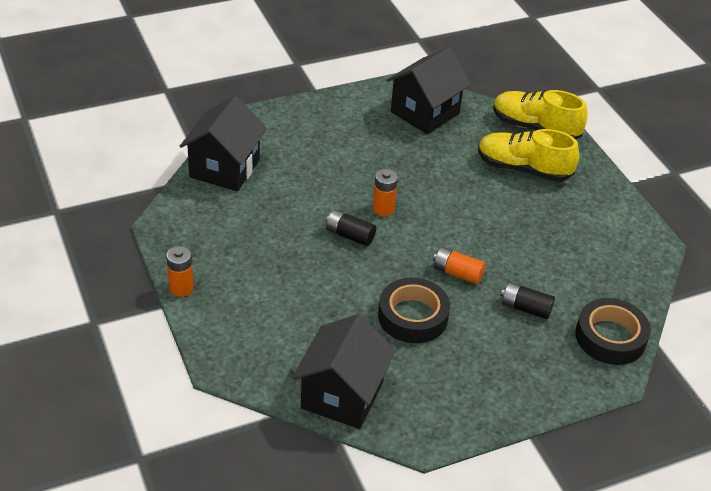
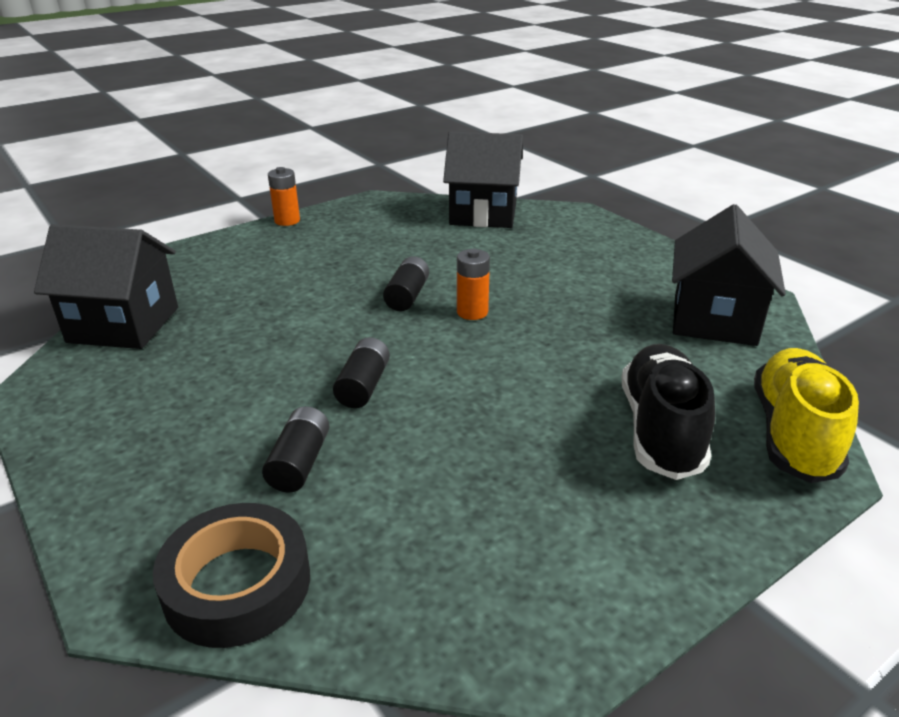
camera: 80 degrees right, 10 degrees down
(413, 316) = (265, 358): black tape -> none
(425, 113) = (714, 320): black house -> black house turned 75 degrees clockwise
(457, 273) = (363, 386): orange battery -> black battery
(523, 169) = (660, 429): yellow shoe -> black shoe

